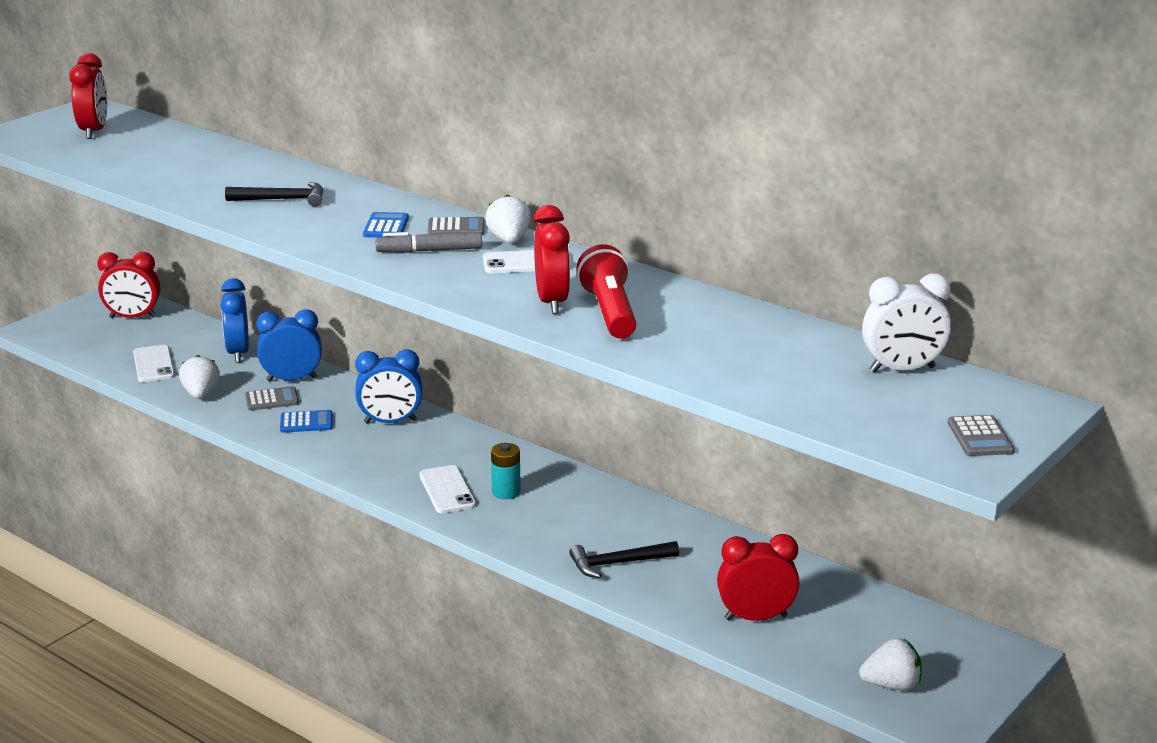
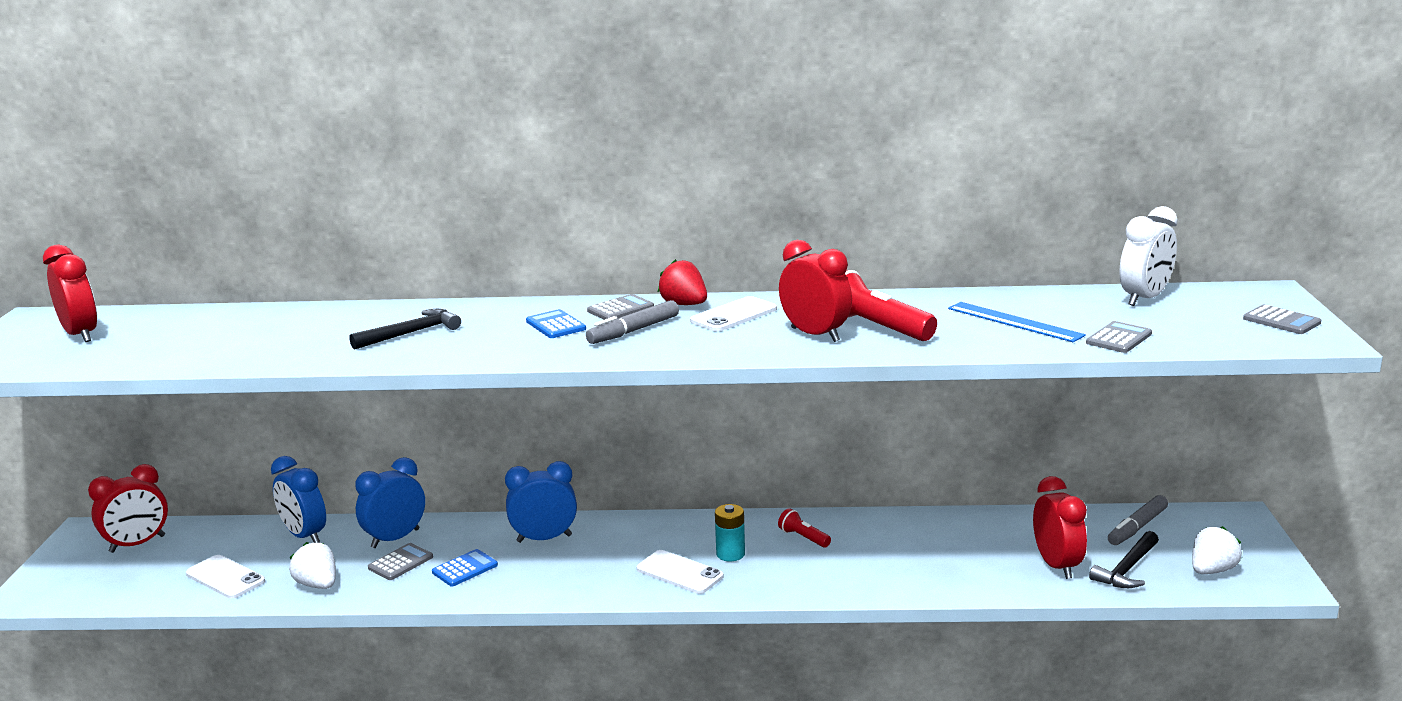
camera: 35 degrees left, 5 degrees down
(390, 422) = (544, 538): blue clock -> blue clock turned 150 degrees counterclockwise
(509, 240) = (684, 304): white strawberry -> red strawberry
(582, 503) = (803, 538): none -> red flashlight
(618, 563) = (901, 570): black hammer -> black hammer (1127, 569)
(734, 349) = (1014, 322): none -> blue ruler
(756, 618) = (1056, 565): red clock -> red clock turned 120 degrees clockwise
(789, 396) = (1119, 338): none -> grey calculator
(889, 620) = (1137, 527): none -> grey marker

